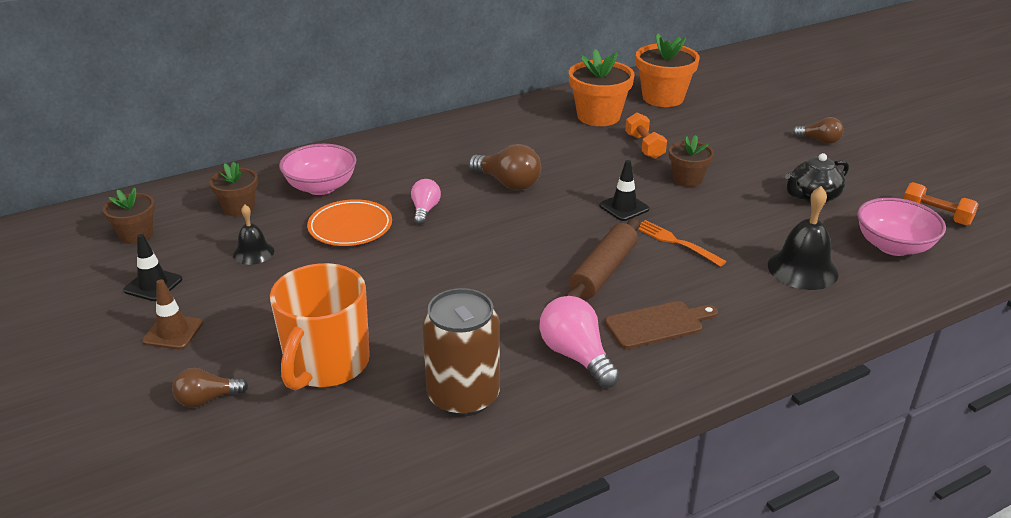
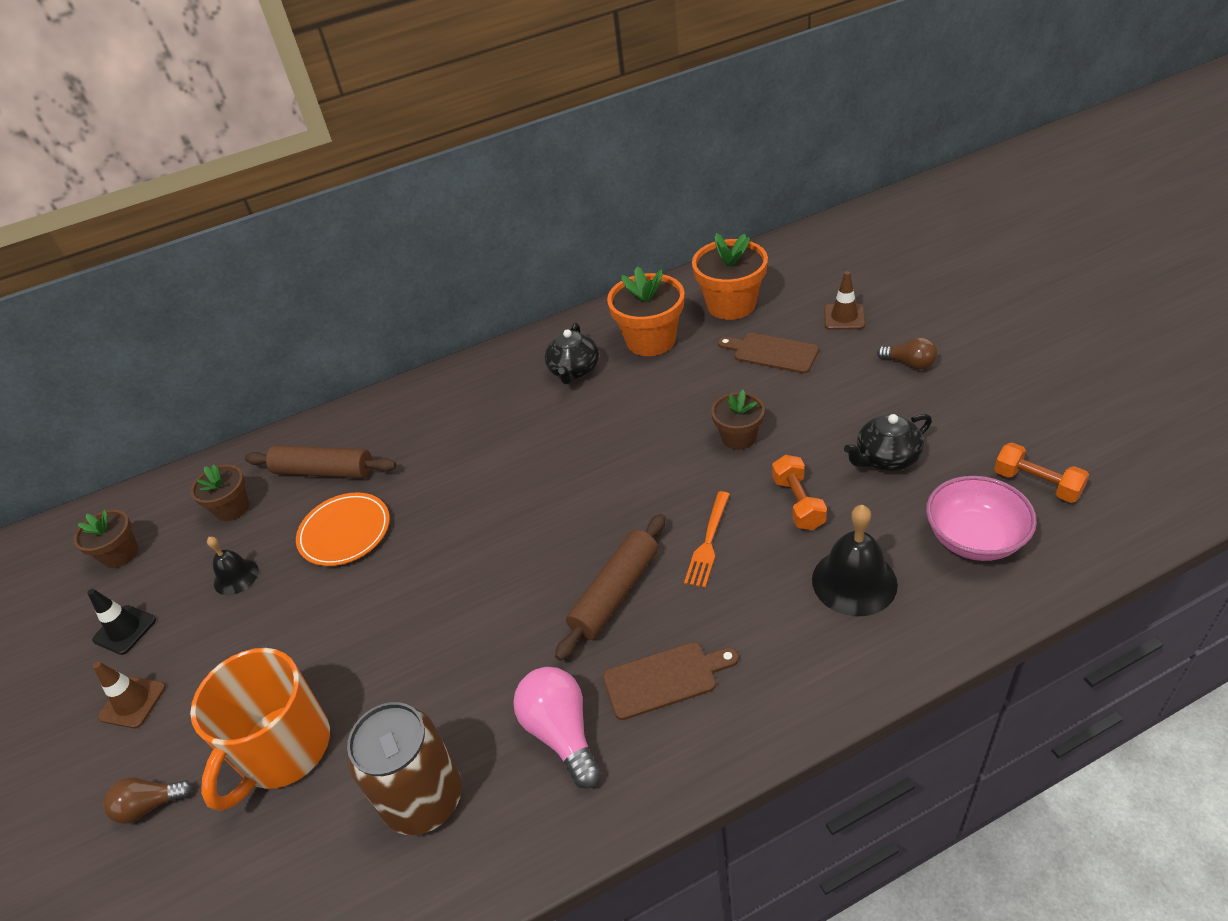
camera: 10 degrees right, 10 degrees up
(321, 187) = (324, 471): pink bowl -> brown rolling pin
(425, 210) = (430, 502): pink light bulb -> none
(508, 183) = (529, 455): brown light bulb -> none
(535, 132) = (574, 371): none -> black teapot
(624, 207) = (656, 487): black traffic cone -> none
(644, 146) = (696, 386): orange dumbbell -> orange dumbbell (798, 503)
(676, 242) = (708, 542): orange fork -> orange fork turned 120 degrees counterclockwise
(704, 129) = (772, 353): none -> brown cutting board
(759, 110) = (844, 317): none -> brown traffic cone

